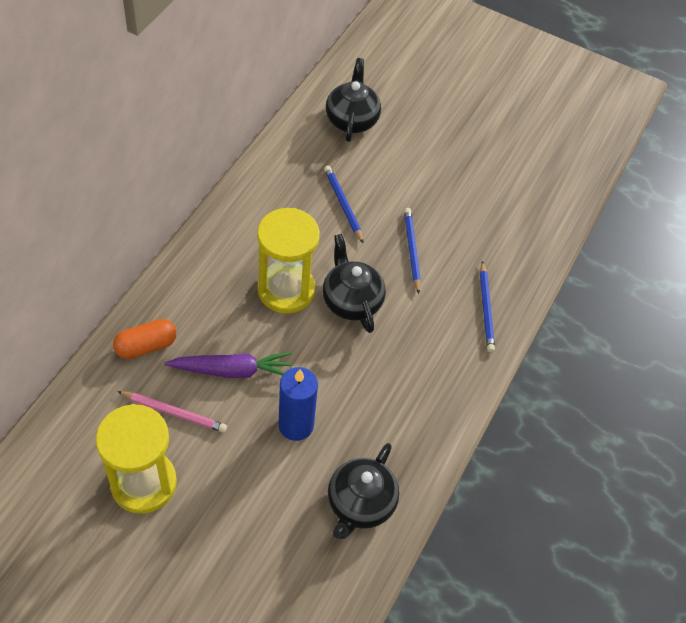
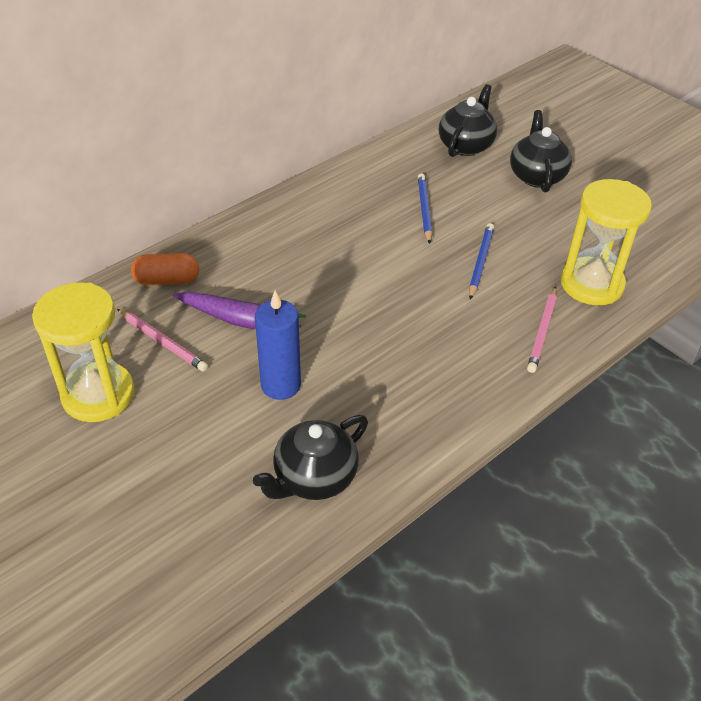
camera: 25 degrees right, 10 degrees down
(286, 290) = (330, 266): yellow hourglass -> yellow hourglass (591, 284)
(351, 301) = (394, 291): black teapot -> black teapot (536, 176)
(486, 309) = (542, 331): blue pencil -> pink pencil

